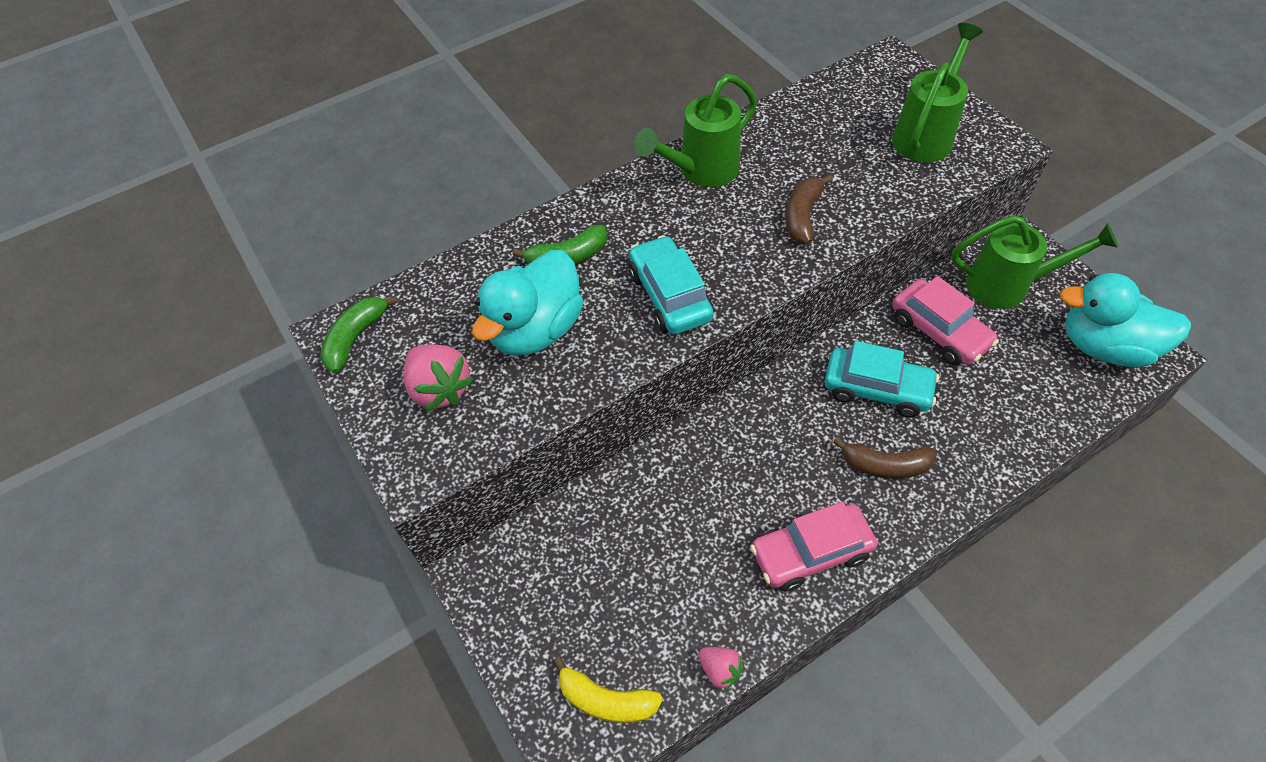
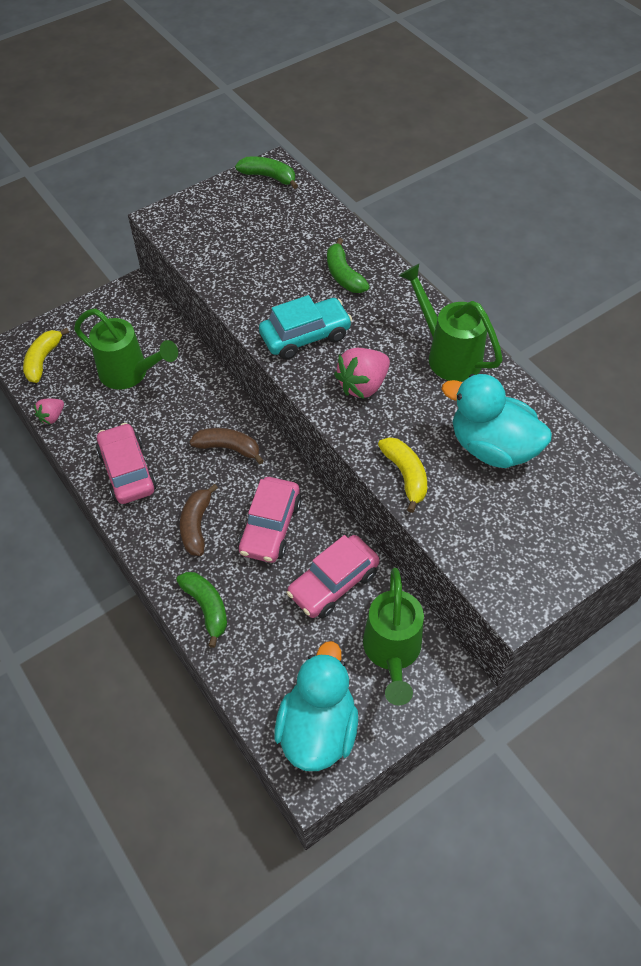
camera: 85 degrees right, 0 degrees up
(440, 389) = (225, 221): pink strawberry -> pink strawberry (363, 385)
(536, 329) = (274, 263): turquoise duck -> turquoise duck (492, 447)
(802, 216) = (397, 424): brown banana -> brown banana (228, 448)
(870, 212) = (405, 475): none -> yellow banana
(876, 389) = (270, 527): turquoise car -> pink car
(925, 135) = (520, 532): green watering can -> green watering can (130, 373)
(993, 449) = (207, 607): none -> green banana

